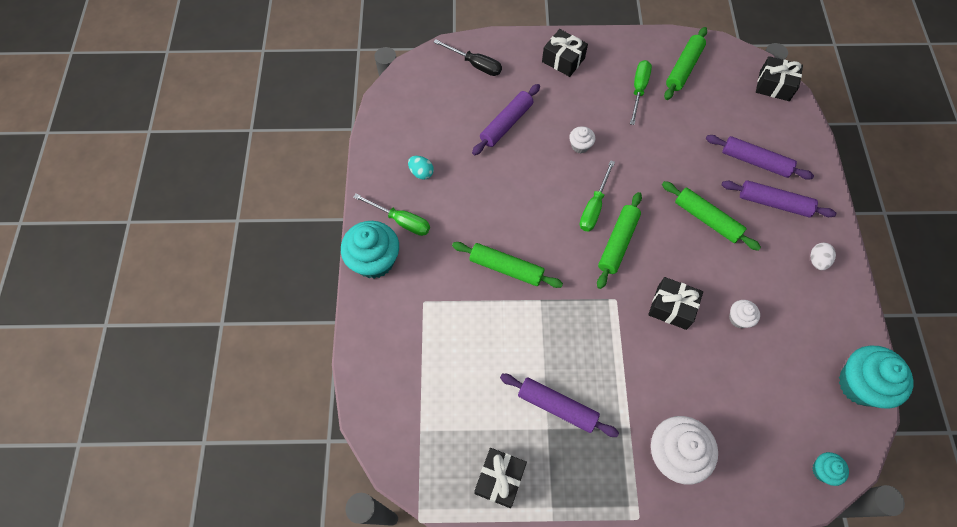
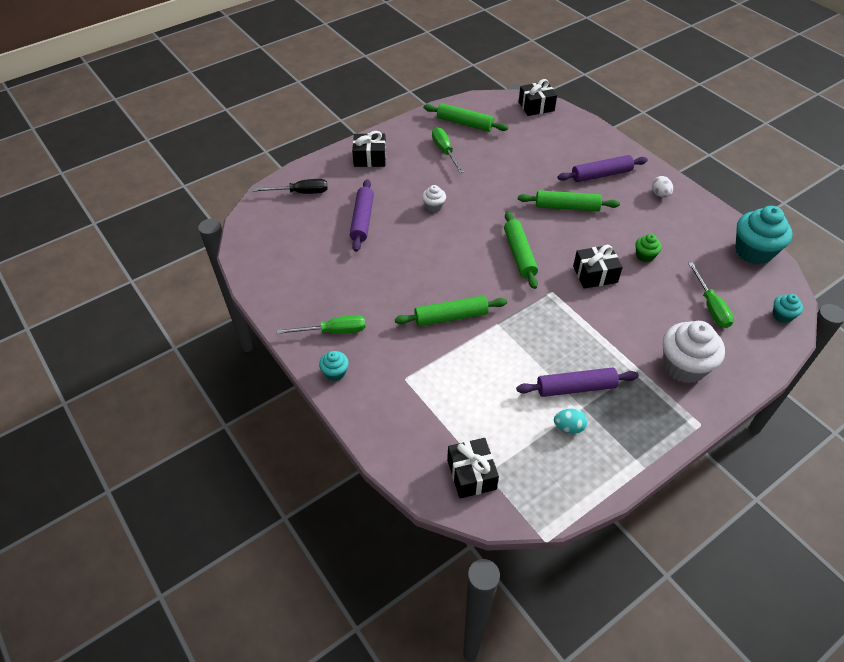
camera: 35 degrees left, 15 degrees down
(374, 260) = (335, 373): turquoise cupcake -> turquoise cupcake, size x0.49
(421, 172) = (320, 288): turquoise egg -> turquoise egg (568, 427)
(499, 479) = (580, 466): black gift -> black gift (471, 474)
(594, 207) = (480, 241): green screwdriver -> green screwdriver (710, 306)
(683, 68) = (465, 123): green rolling pin -> green rolling pin turned 60 degrees counterclockwise
(739, 318) = (645, 256): white cupcake -> green cupcake
(755, 161) = (566, 156): purple rolling pin -> none

